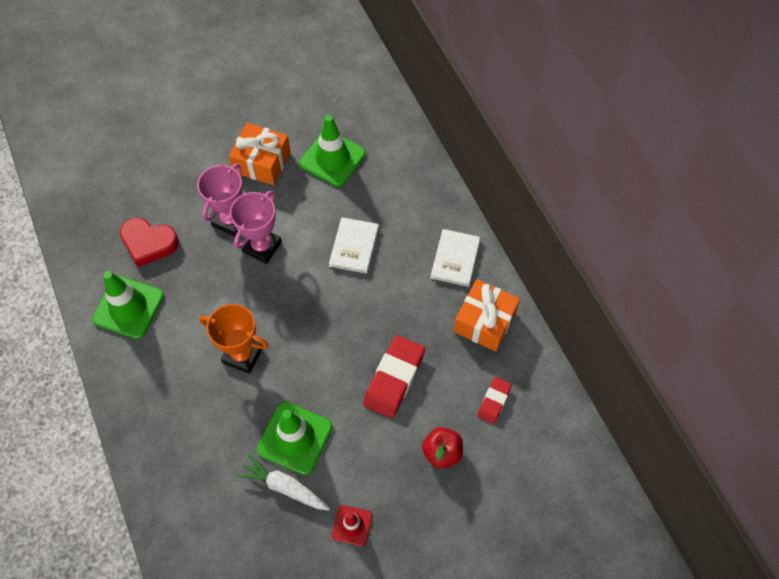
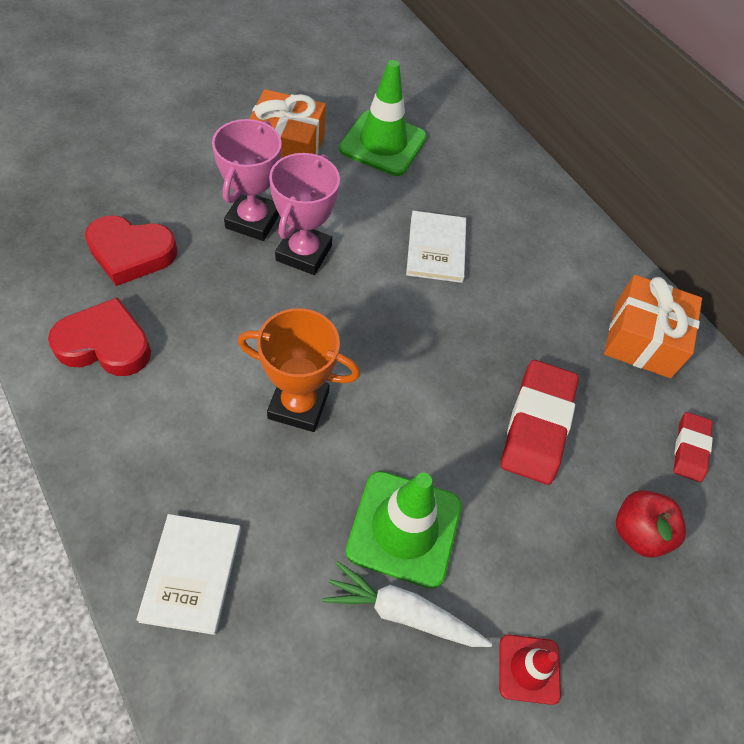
camera: 15 degrees left, 5 degrees down
(128, 307) = (105, 344): green traffic cone -> red heart
(455, 259) = (578, 260): white book -> white book (191, 574)

